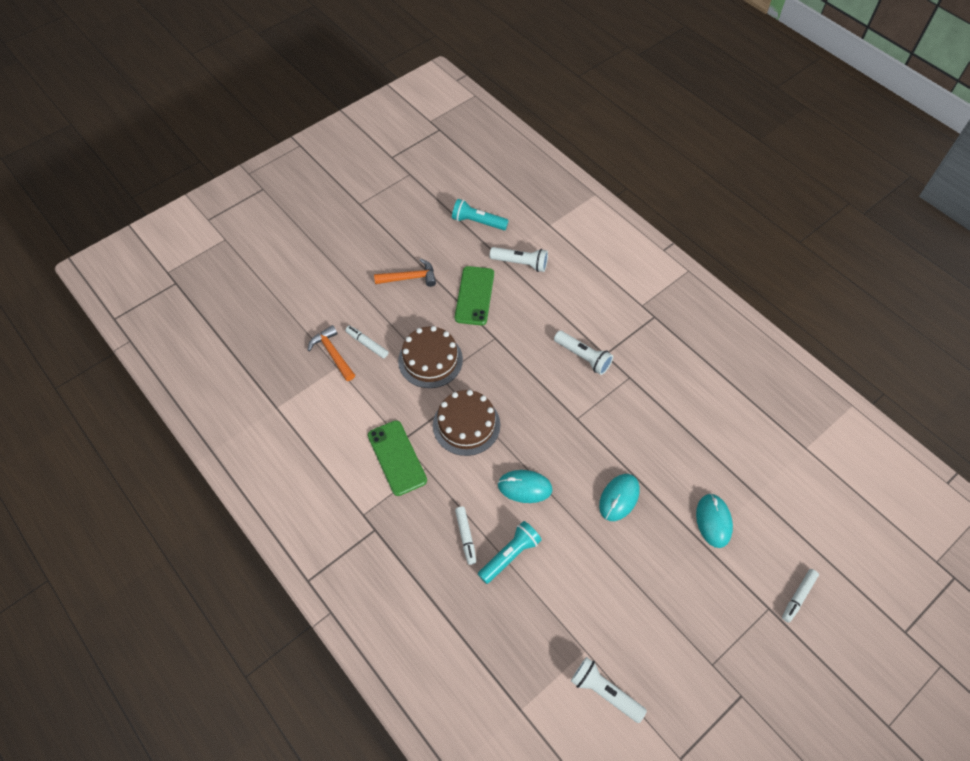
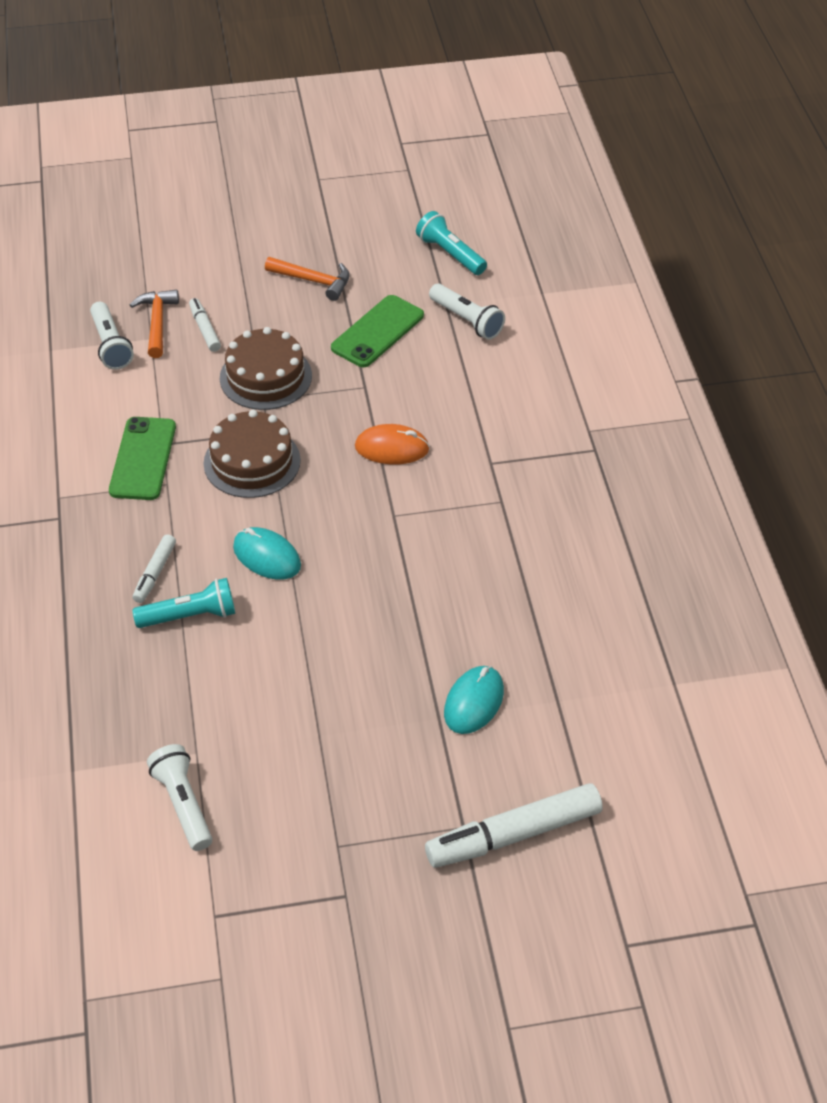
camera: 30 degrees right, 10 degrees down
(542, 372) = (392, 448): none -> orange mouse
(583, 357) = (459, 454): white flashlight -> white flashlight (111, 345)
(619, 498) = (373, 621): turquoise mouse -> none
(798, 596) = (513, 834): white marker -> white marker, size x1.96

